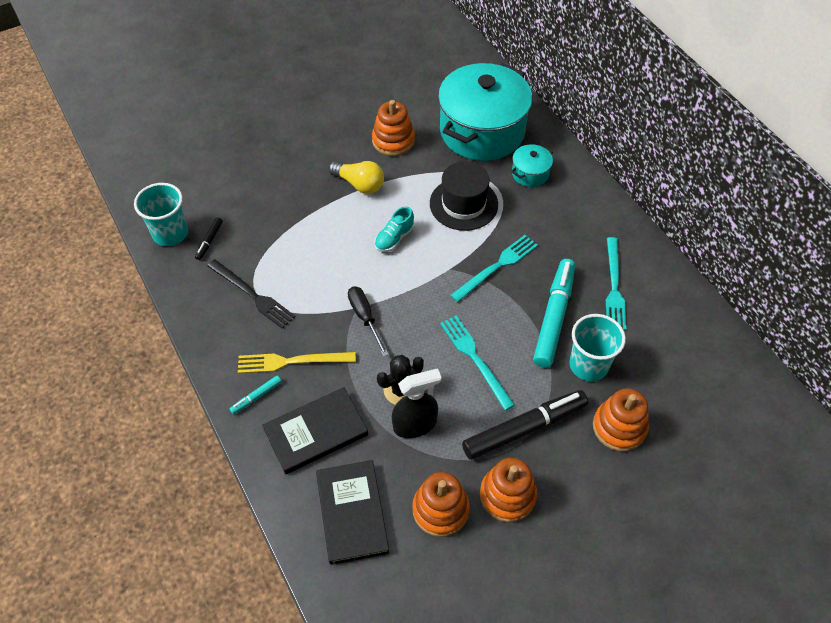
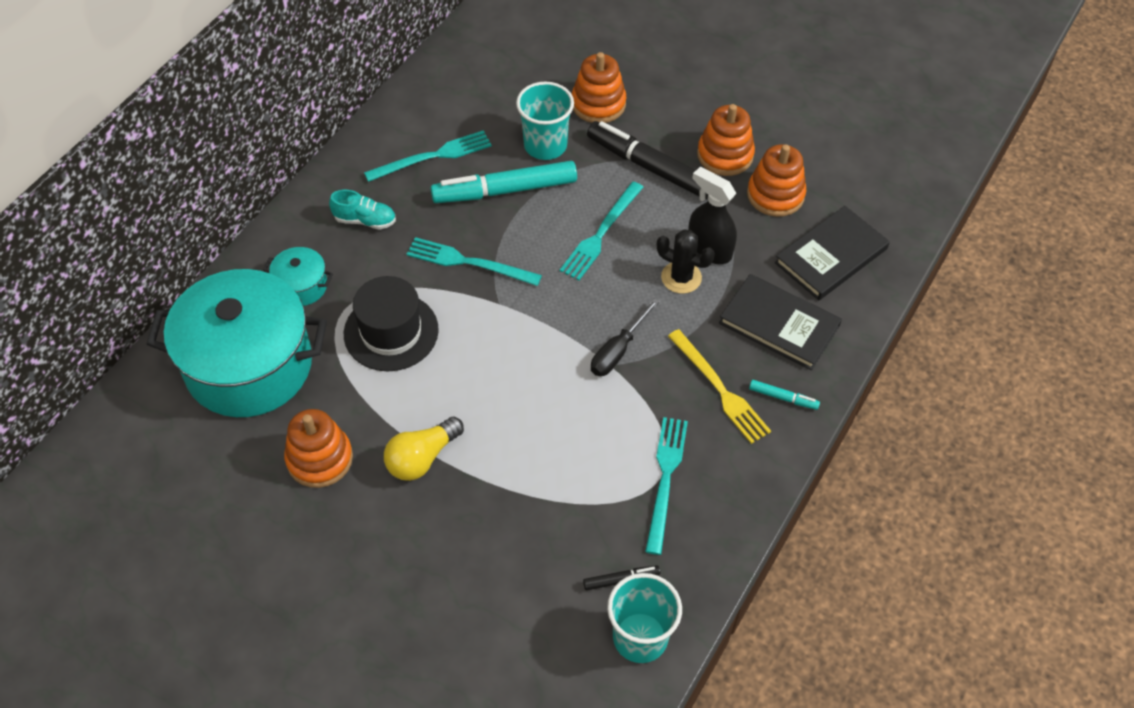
camera: 120 degrees left, 0 degrees up
(252, 295) = (665, 479): black fork -> turquoise fork
(359, 184) = (422, 458): yellow light bulb -> yellow light bulb turned 135 degrees counterclockwise
(394, 238) = (488, 377): turquoise shoe -> turquoise shoe (365, 220)

